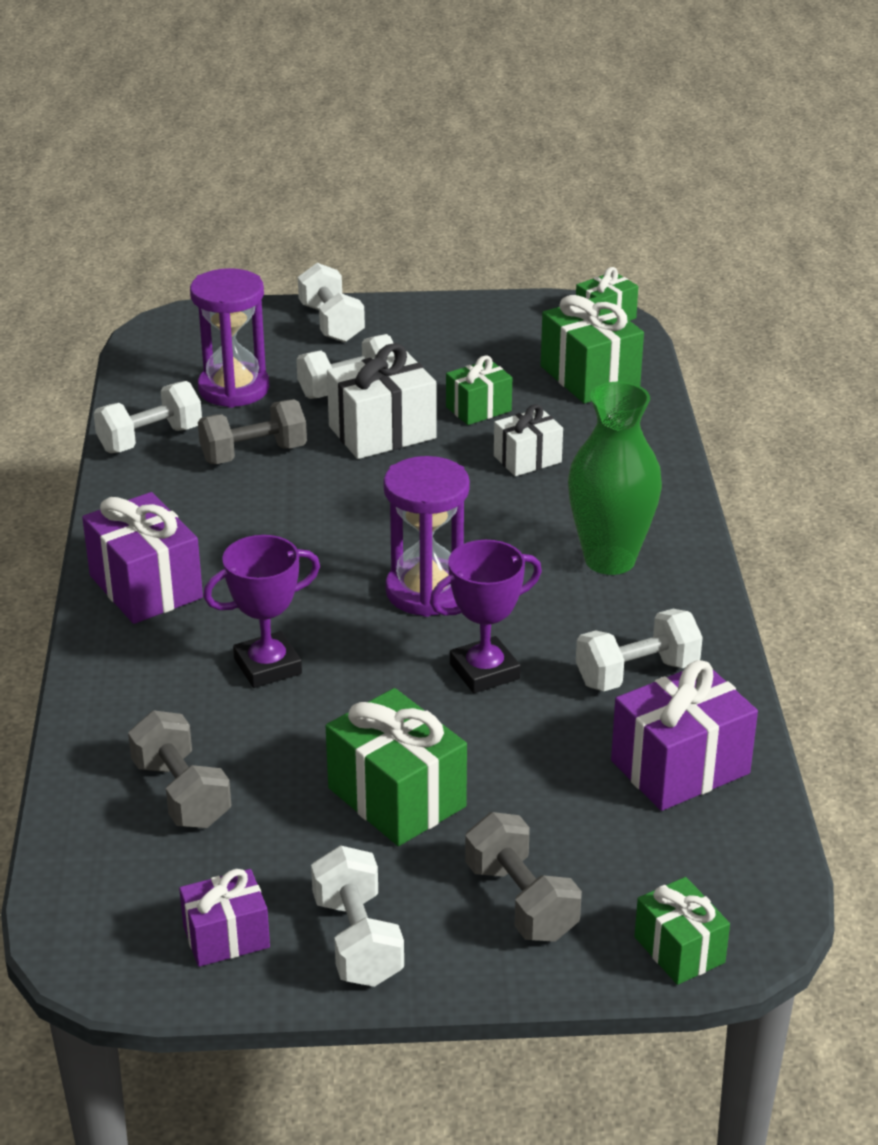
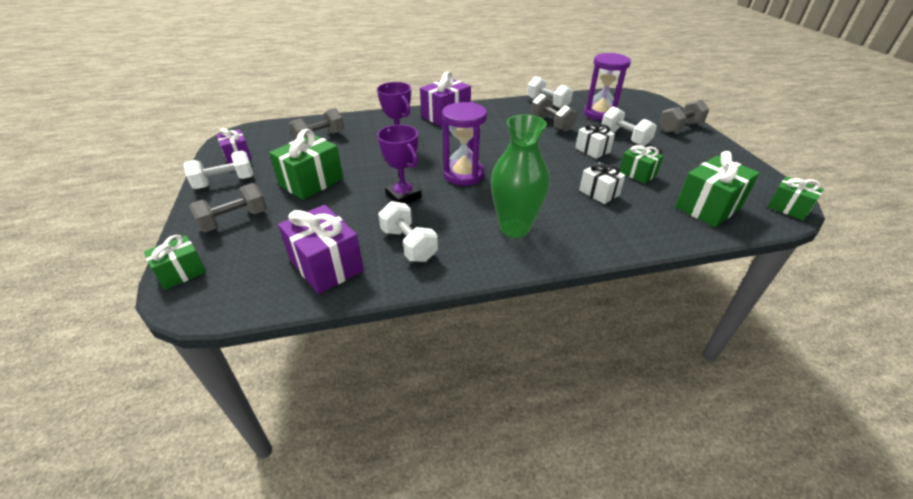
camera: 80 degrees right, 5 degrees up
(331, 323) = (679, 127): white dumbbell -> grey dumbbell
(382, 432) = (592, 150): white gift -> white gift, size x0.61

